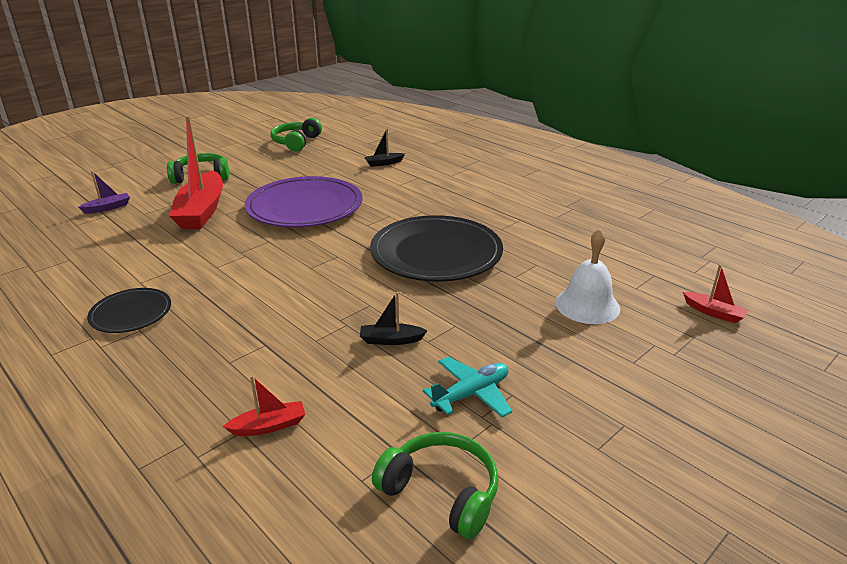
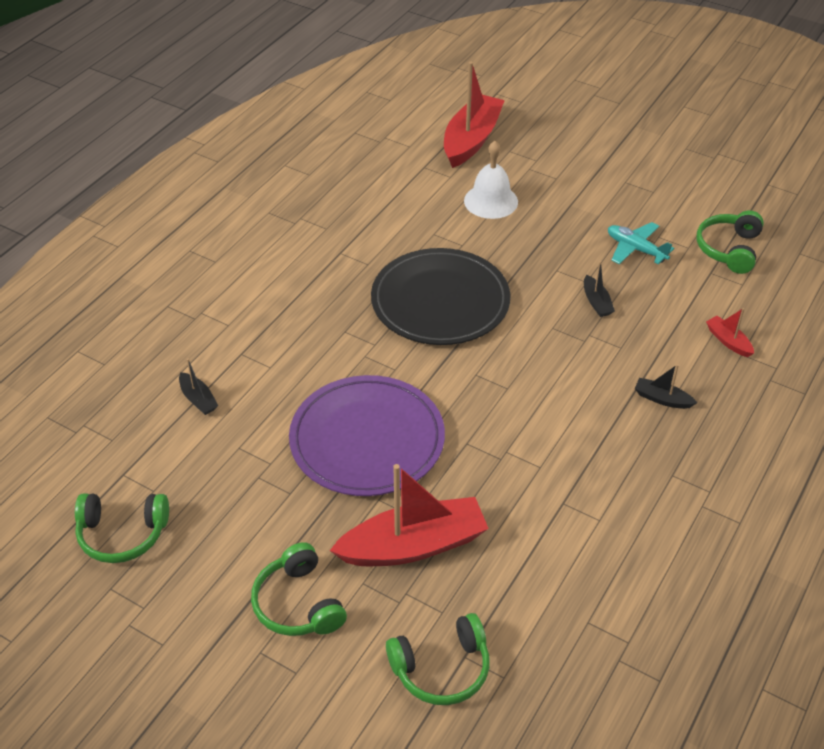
camera: 105 degrees left, 15 degrees up
(108, 208) = (442, 669): purple boat -> green headphones
(131, 313) = (653, 495): black plate -> none
(228, 348) = (662, 399): none -> black boat
(714, 313) = (471, 140): red boat -> red boat, size x2.26

